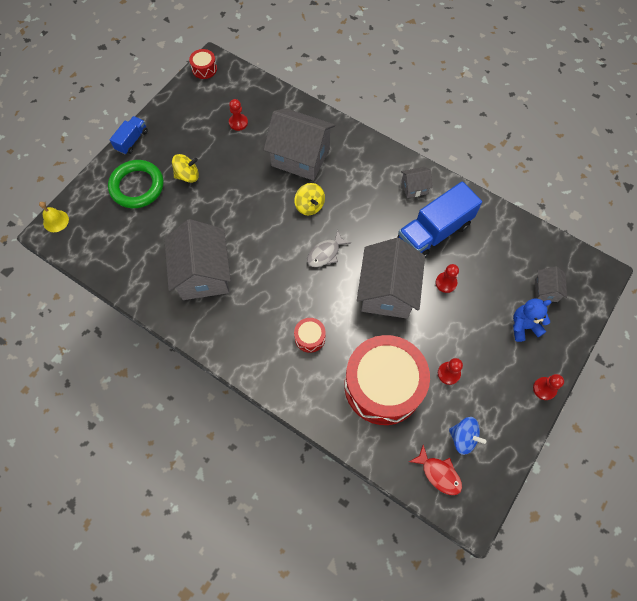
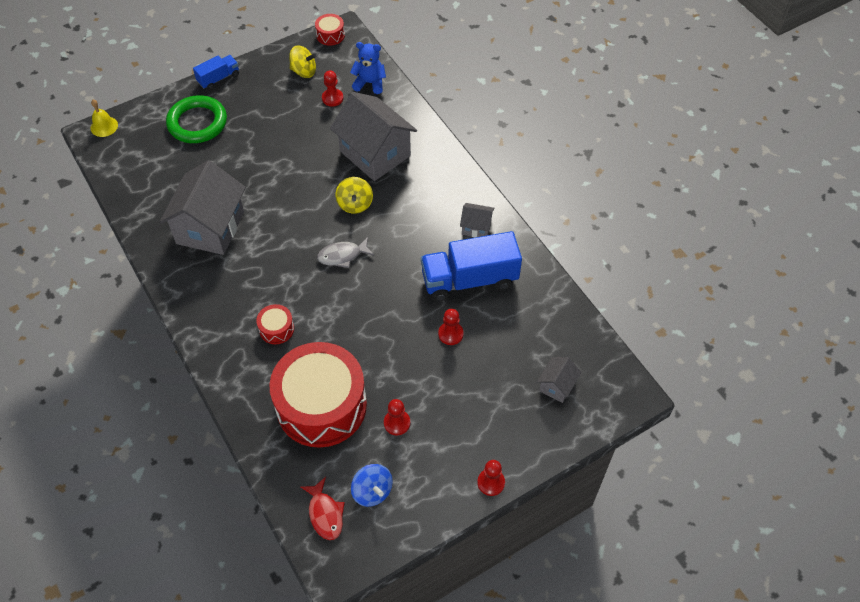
camera: 25 degrees right, 10 degrees down
(188, 175) = (252, 130): yellow spinning top -> yellow spinning top (304, 71)
(387, 292) = (383, 317): grey house -> none
(524, 326) = (508, 411): blue teddy bear -> blue teddy bear (369, 83)

